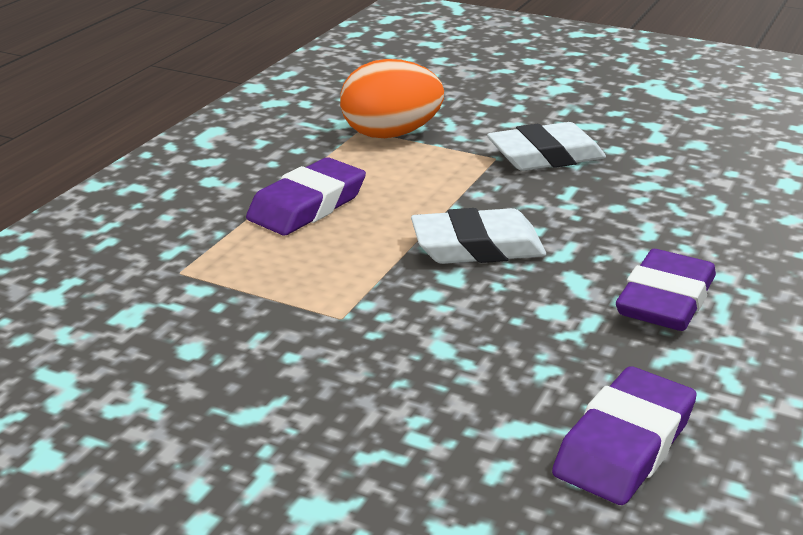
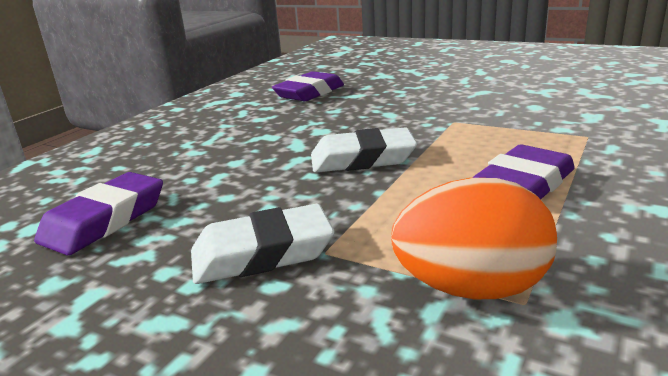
camera: 175 degrees left, 5 degrees down
(665, 300) = (246, 137): purple eraser -> purple eraser (105, 220)

